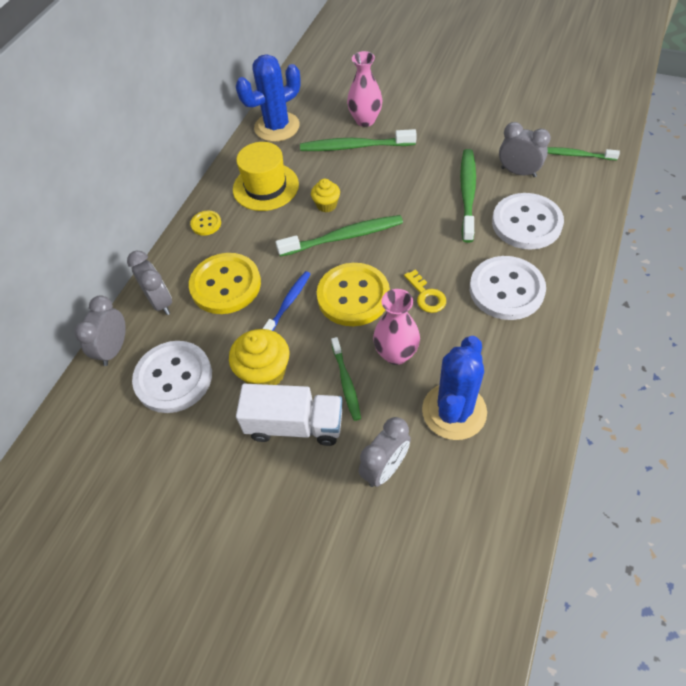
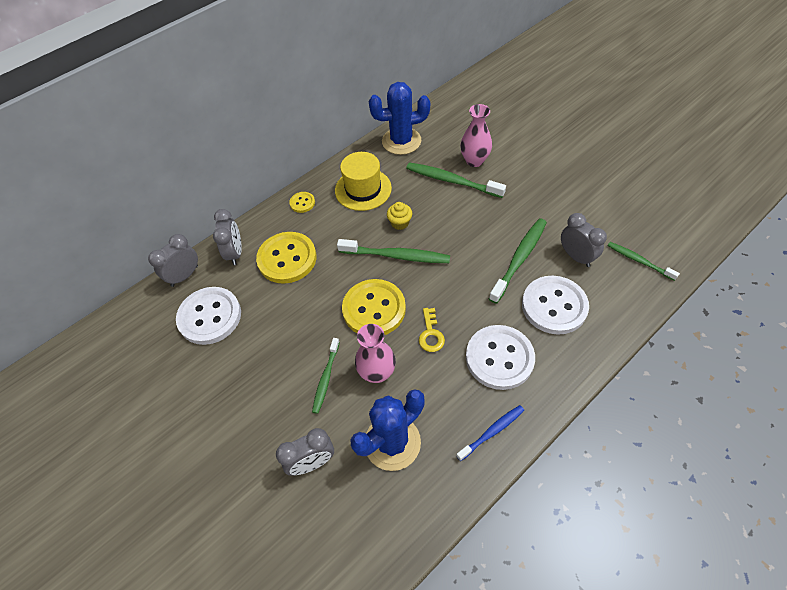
camera: 25 degrees right, 0 degrees up
(264, 373) = (273, 342): yellow cupcake -> none
(288, 303) = (323, 293): blue toothbrush -> blue toothbrush (492, 432)
(294, 425) = (269, 394): white truck -> none

